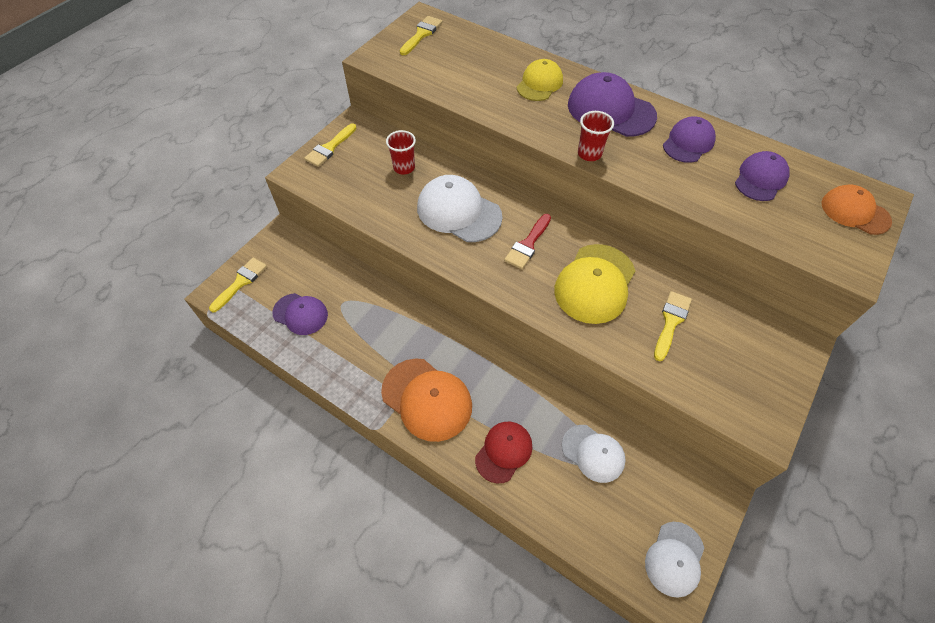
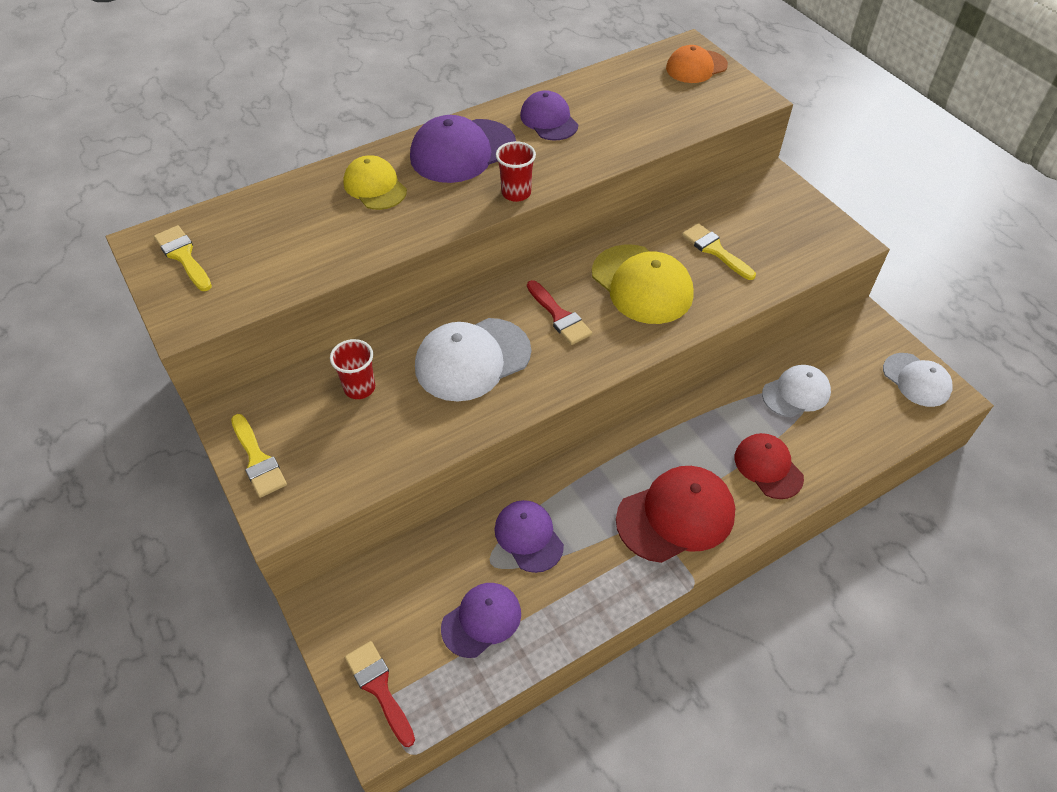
camera: 65 degrees left, 5 degrees down
(241, 282) = (379, 688): yellow brush -> red brush
(427, 399) = (676, 516): orange cap -> red cap
(760, 179) = (625, 98): purple cap -> purple cap (528, 537)

